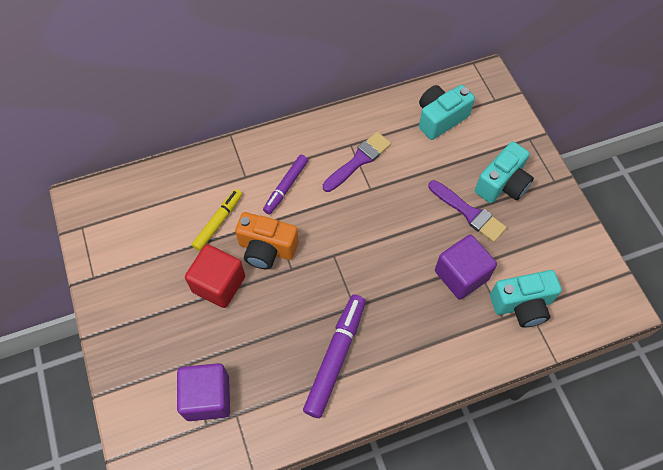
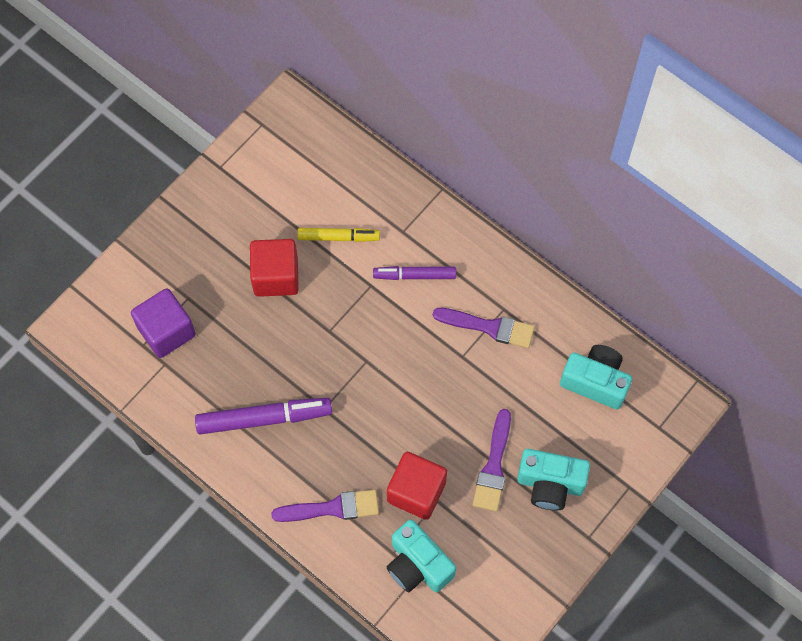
camera: 60 degrees right, 5 degrees up
(267, 249) = (336, 297): orange camera -> none
(442, 344) = (332, 508): none -> purple brush
(461, 275) = (416, 491): purple cube -> red cube

